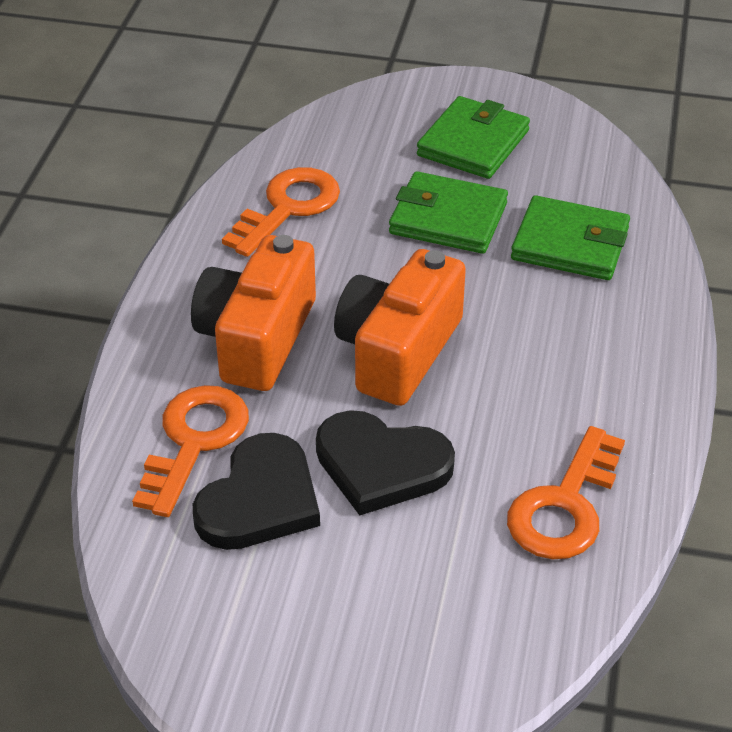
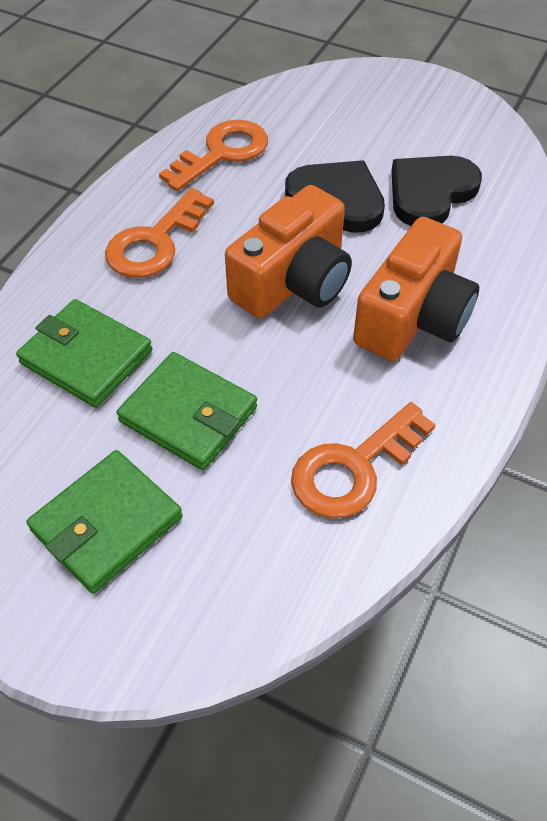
camera: 165 degrees left, 10 degrees up
(194, 441) = (475, 240): orange key -> orange key (155, 242)

